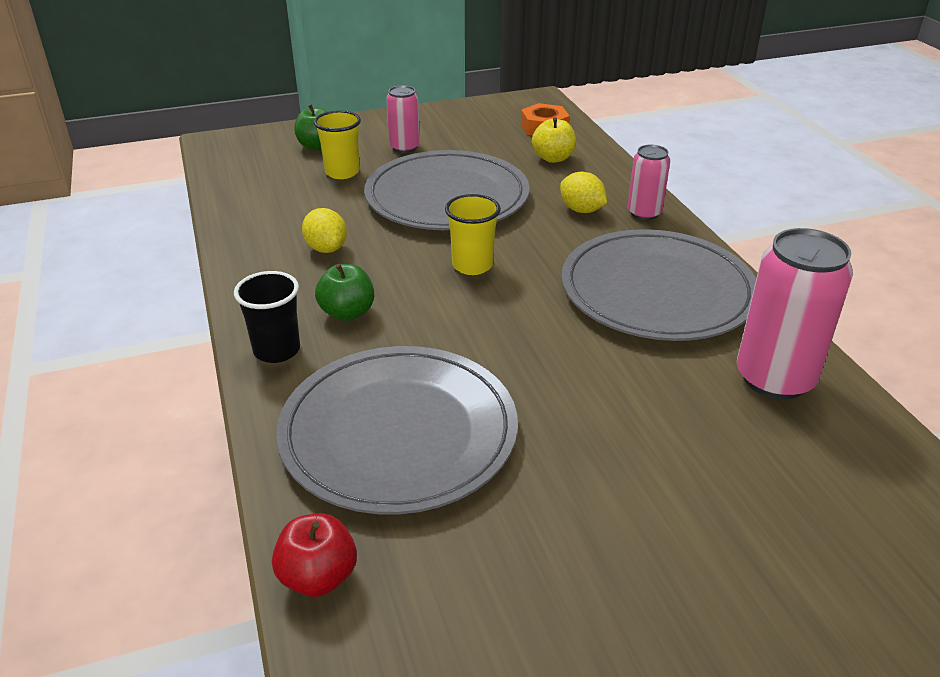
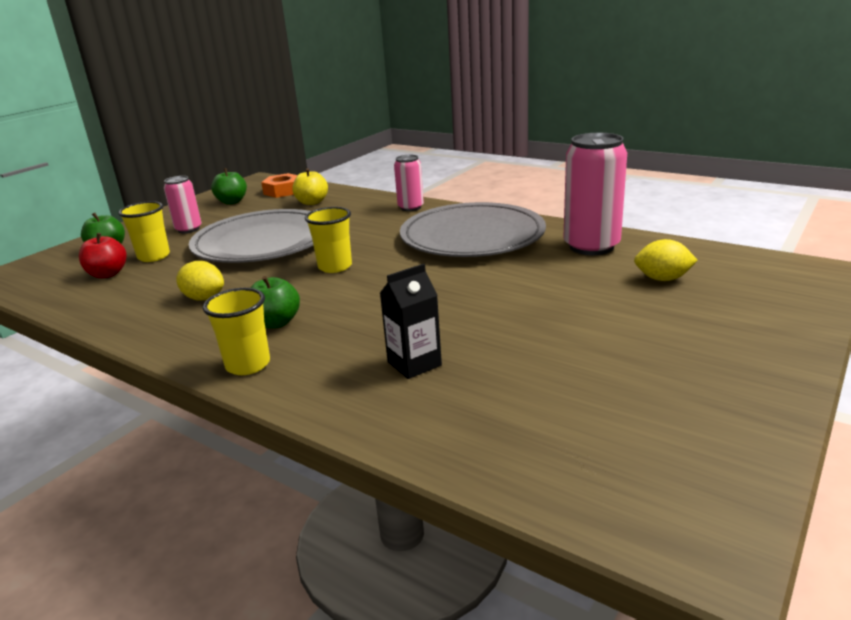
camera: 35 degrees left, 10 degrees down
(277, 350) = (248, 365): black cup -> yellow cup
(318, 577) = (477, 462): red apple -> red apple (108, 274)
(398, 433) = (414, 364): grey plate -> black carton
(480, 123) = (232, 202): none -> green apple
(581, 210) = (369, 218): yellow lemon -> yellow lemon (662, 279)

